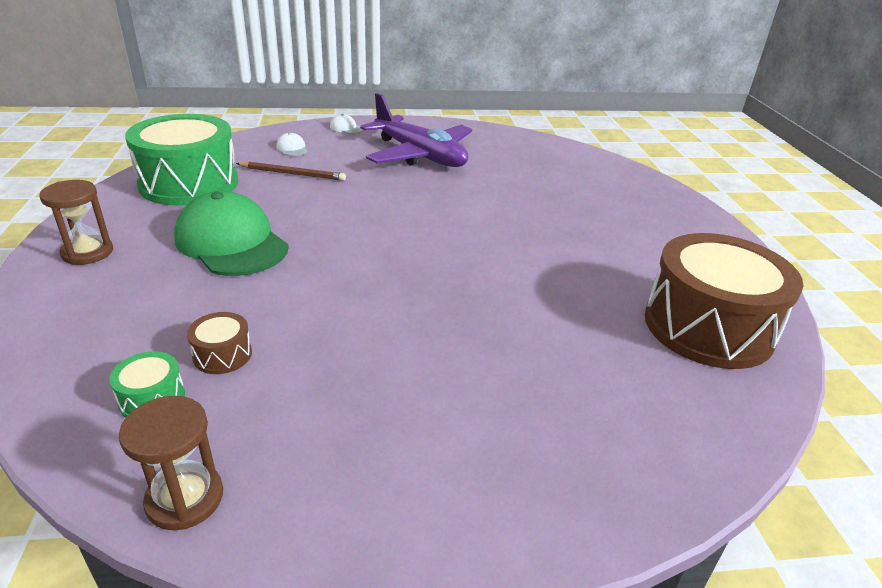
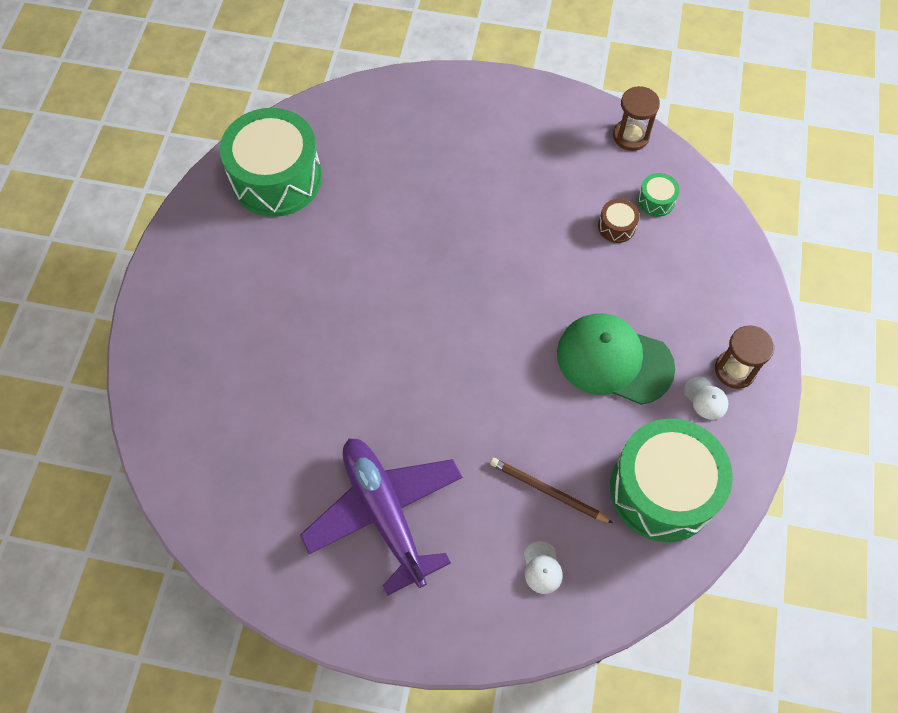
camera: 160 degrees left, 30 degrees up
(231, 242) = (614, 360): green cap -> green cap turned 135 degrees clockwise
(346, 128) = (458, 629): white cap -> white cap (705, 398)
(708, 327) = (276, 178): brown drum -> green drum

